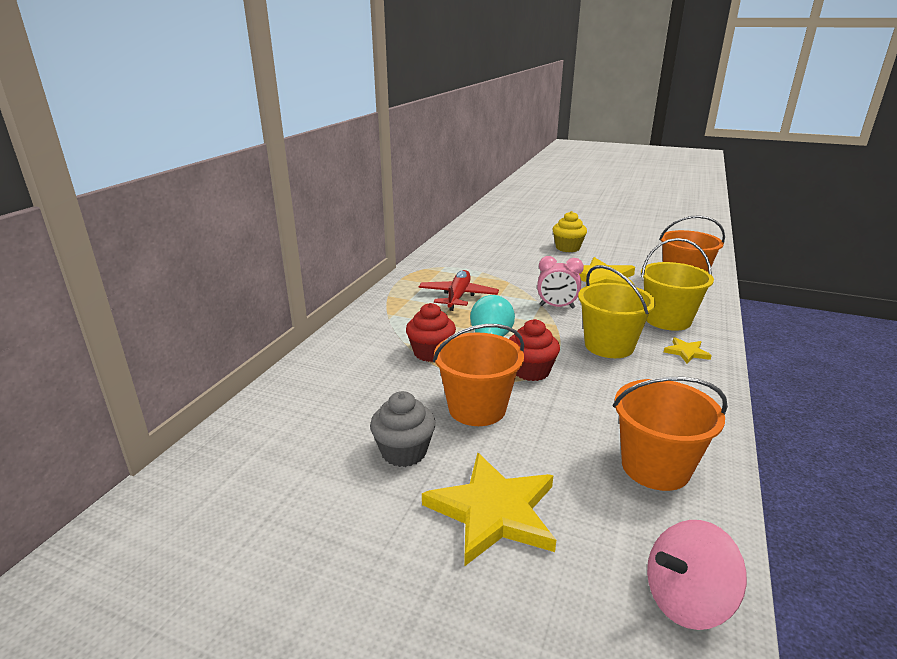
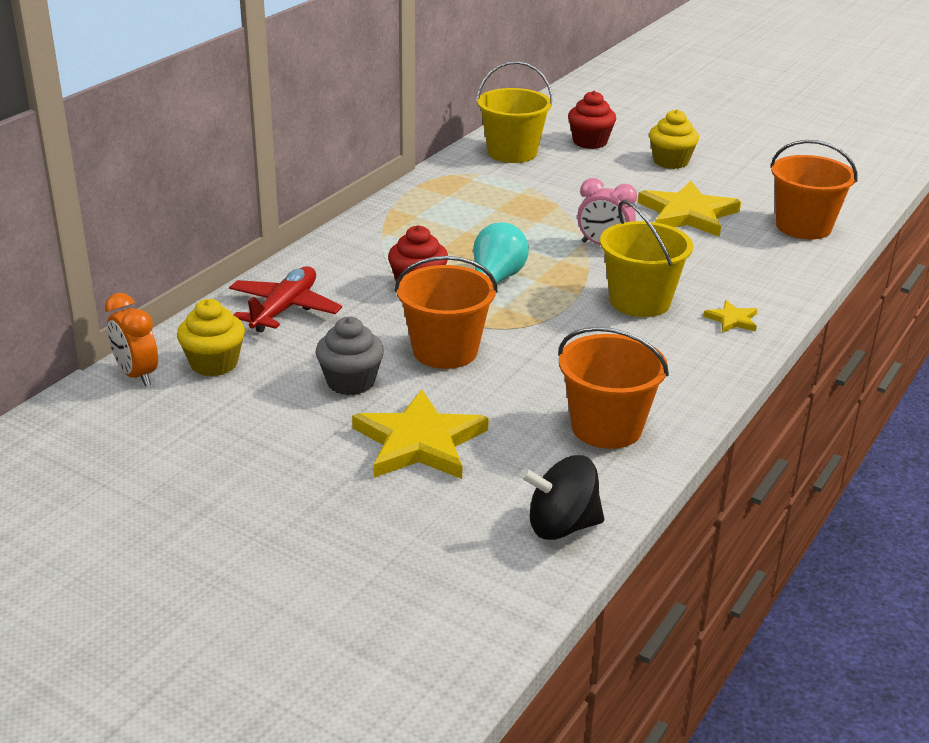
camera: 10 degrees right, 5 degrees up
(191, 474) = (137, 375): none -> orange clock
(268, 450) = (214, 364): none -> yellow cupcake
(458, 297) = (480, 219): red plane -> red plane (284, 309)
(531, 371) = (526, 319): red cupcake -> red cupcake (590, 142)
(667, 320) = (739, 278): yellow bucket -> yellow bucket (512, 153)
(686, 600) = (562, 526): pink spinning top -> black spinning top

